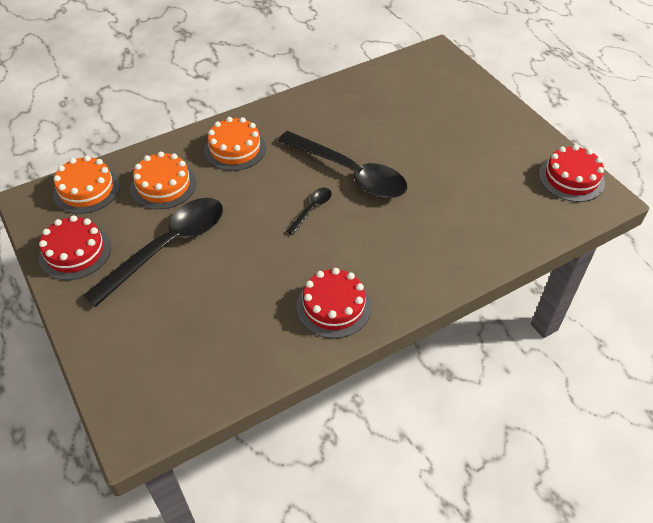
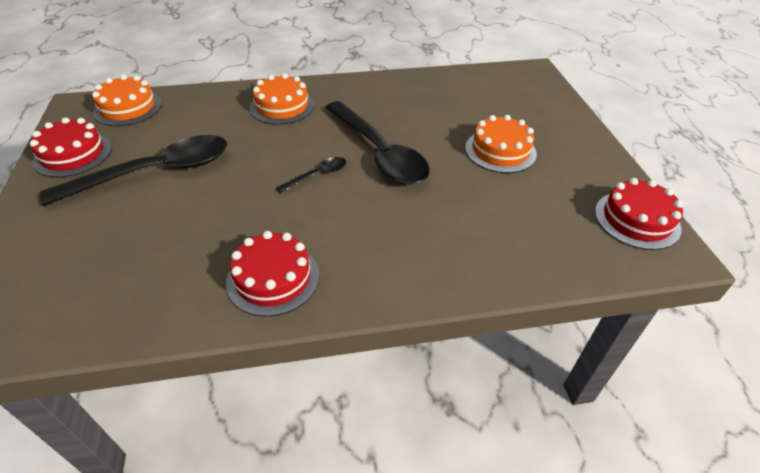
camera: 20 degrees right, 5 degrees down
(163, 185) = (195, 120): orange cake -> orange cake (500, 151)

